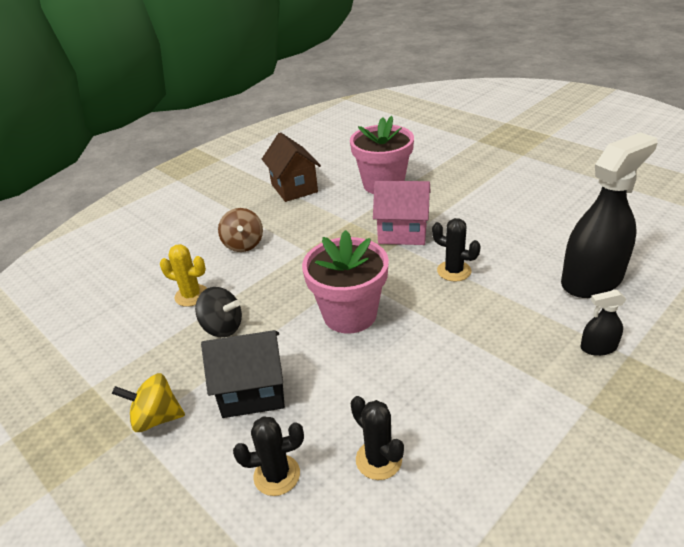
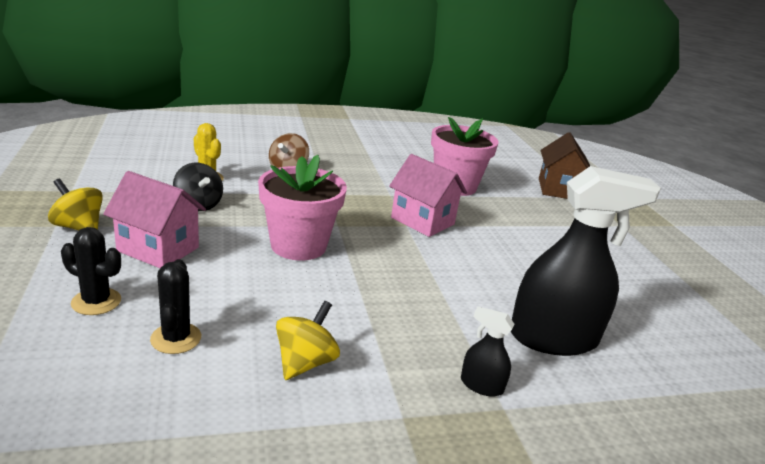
camera: 25 degrees right, 10 degrees down
(252, 392) = (158, 249): black house -> pink house
(294, 188) = (378, 157): brown house -> brown house (558, 189)
(454, 271) = (428, 265): black cactus -> none
(484, 411) = (305, 362): none -> yellow spinning top

